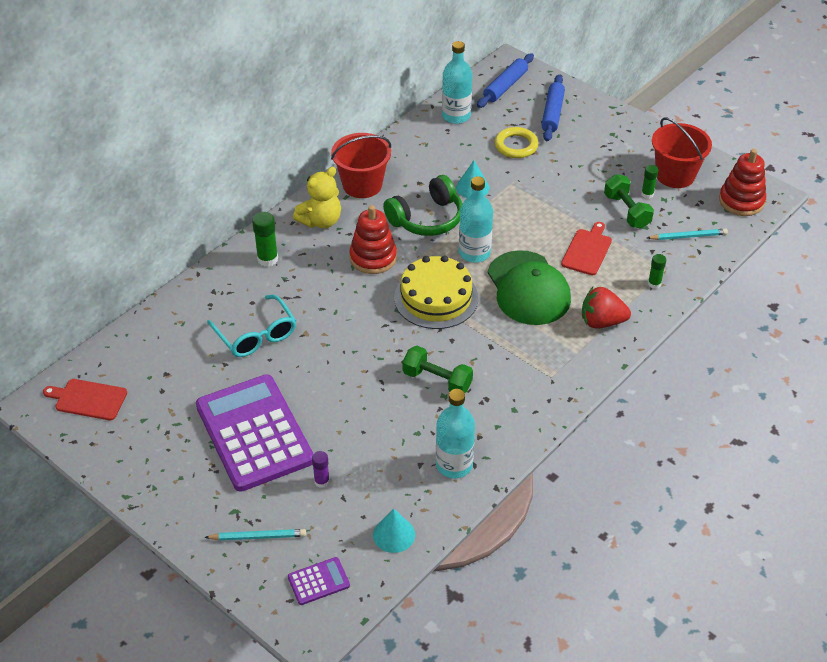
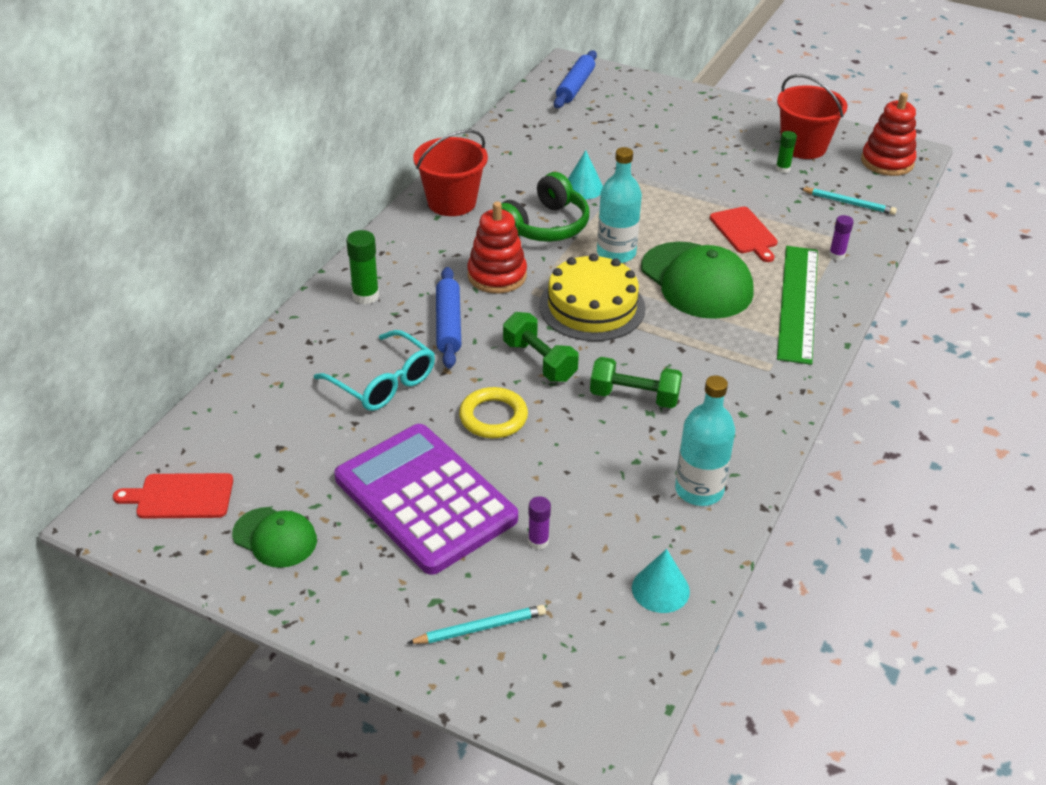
camera: 15 degrees left, 5 degrees down
(142, 442) = (275, 537): none -> green cap
(318, 581) = (586, 670): purple calculator -> none
(321, 221) = (416, 246): yellow teddy bear -> none
(456, 116) = (532, 121): turquoise bottle -> none
(516, 146) = (614, 141): yellow ring -> yellow ring (493, 417)
(552, 113) = (640, 106): blue rolling pin -> blue rolling pin (448, 324)
(587, 250) = (744, 232): red cutting board -> red cutting board turned 150 degrees clockwise
(601, 322) = (798, 302): red strawberry -> green ruler
(627, 211) = (769, 188): green dumbbell -> green dumbbell (539, 361)
(654, 284) = (836, 255): green glue stick -> purple glue stick
(688, 236) = (849, 203): turquoise pencil -> turquoise pencil turned 45 degrees clockwise

